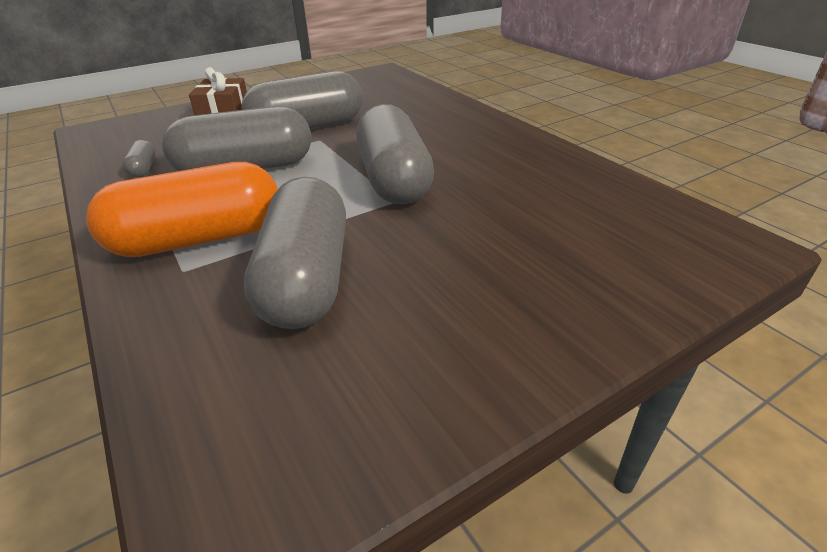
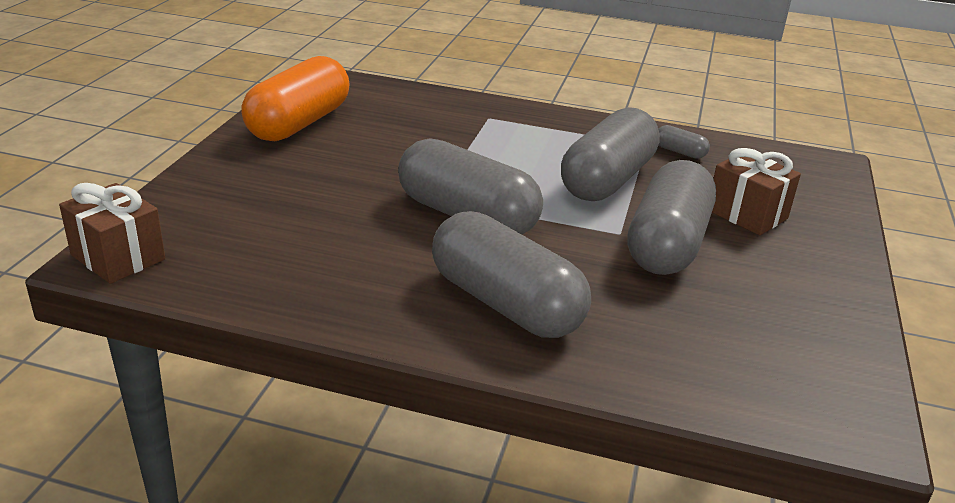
camera: 135 degrees right, 5 degrees down
(198, 239) = (517, 131): orange capsule -> orange capsule (299, 123)
(306, 279) = (411, 136): grey capsule -> grey capsule (505, 303)
(725, 242) = (118, 257): none -> brown gift

